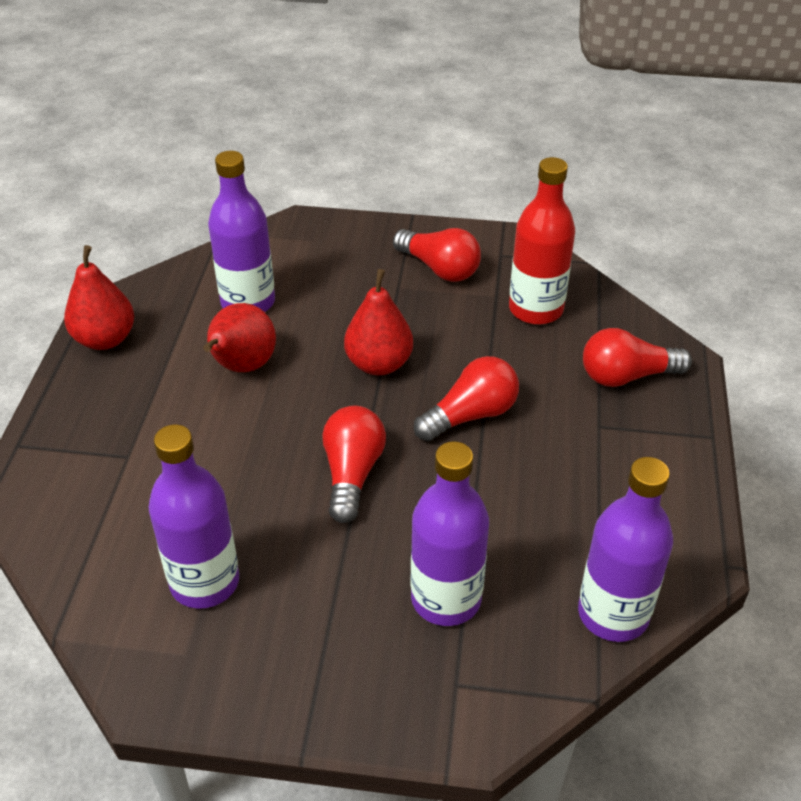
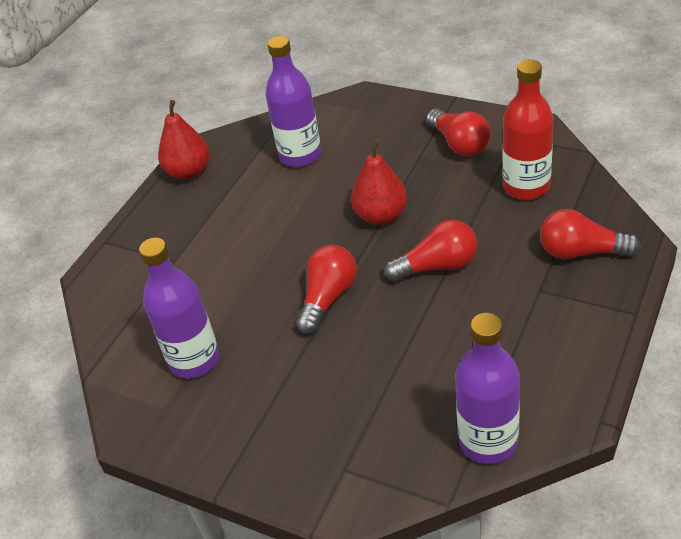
camera: 25 degrees right, 0 degrees up
(242, 367) = (277, 205): red pear -> none
(446, 599) = (361, 404): purple bottle -> none

